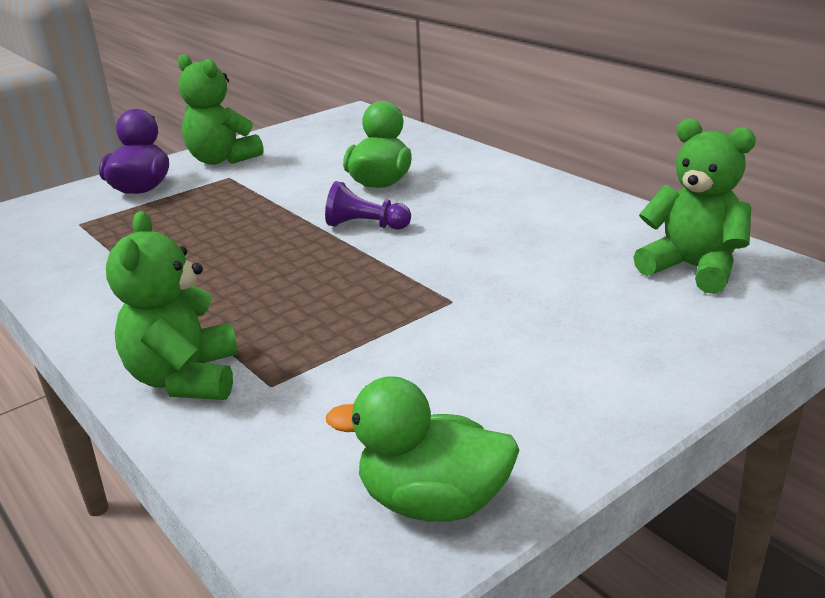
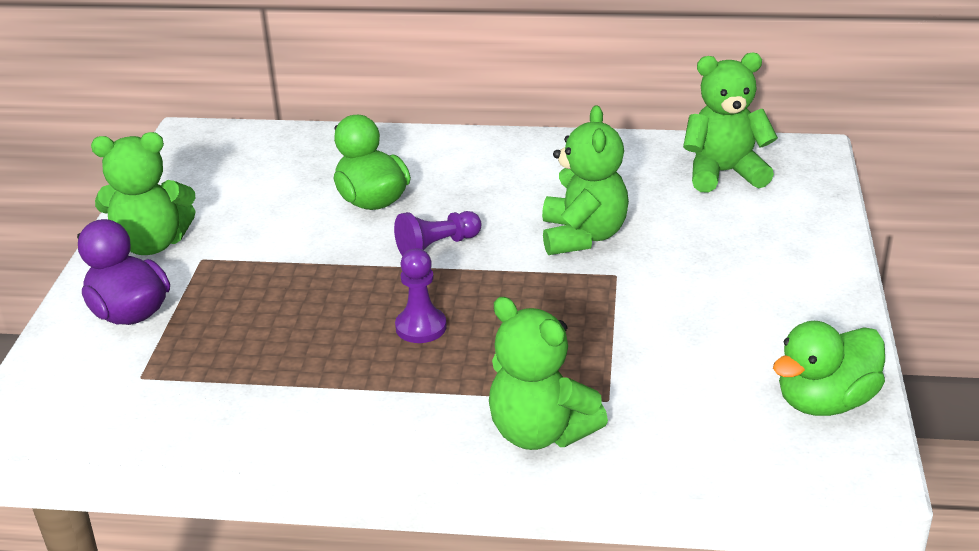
camera: 45 degrees left, 5 degrees up
(257, 269) = (421, 327): none -> purple pawn
(478, 263) = (583, 236): none -> green teddy bear

